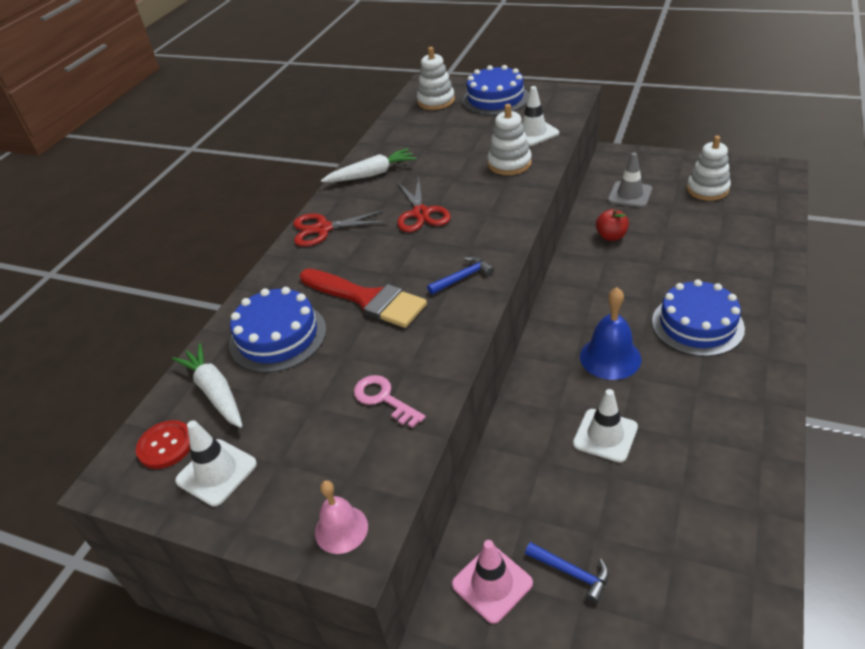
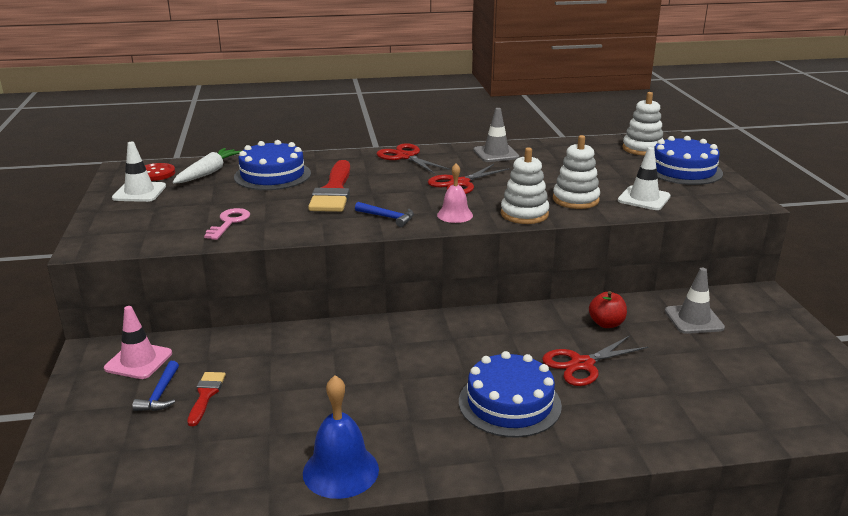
camera: 55 degrees right, 15 degrees down
(341, 529) = (105, 238): pink bell -> pink bell (455, 215)
(372, 174) = (496, 154): white carrot -> grey traffic cone
(593, 531) = (206, 395): none -> red brush
(605, 435) = (316, 379): white traffic cone -> none
(610, 357) = (419, 361): blue bell -> blue bell (340, 471)
(661, 269) = (582, 364): none -> red scissors
(707, 189) = (768, 368): white stacking toy -> white stacking toy (524, 214)

